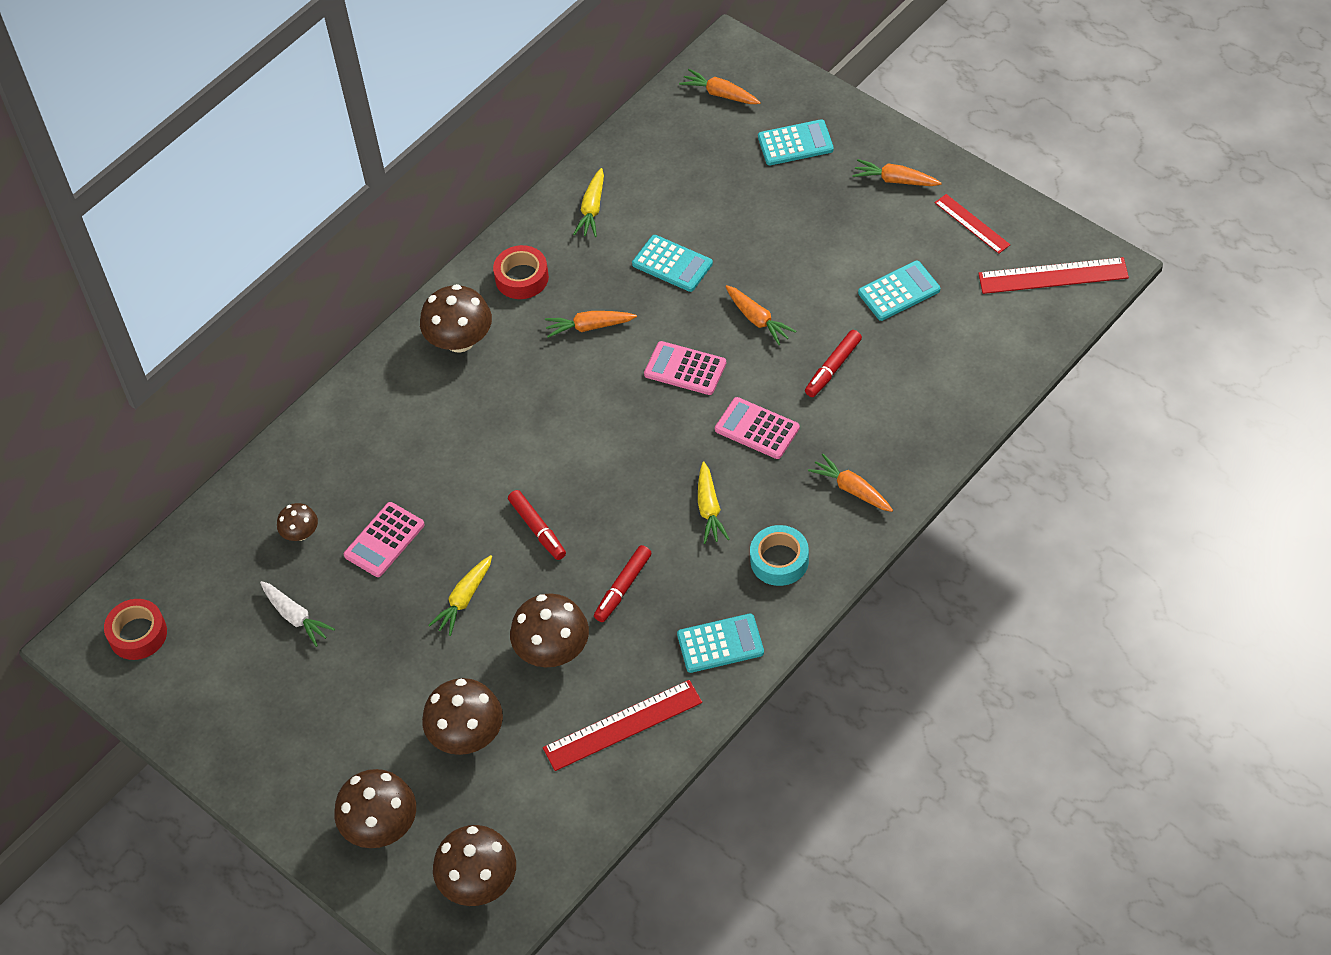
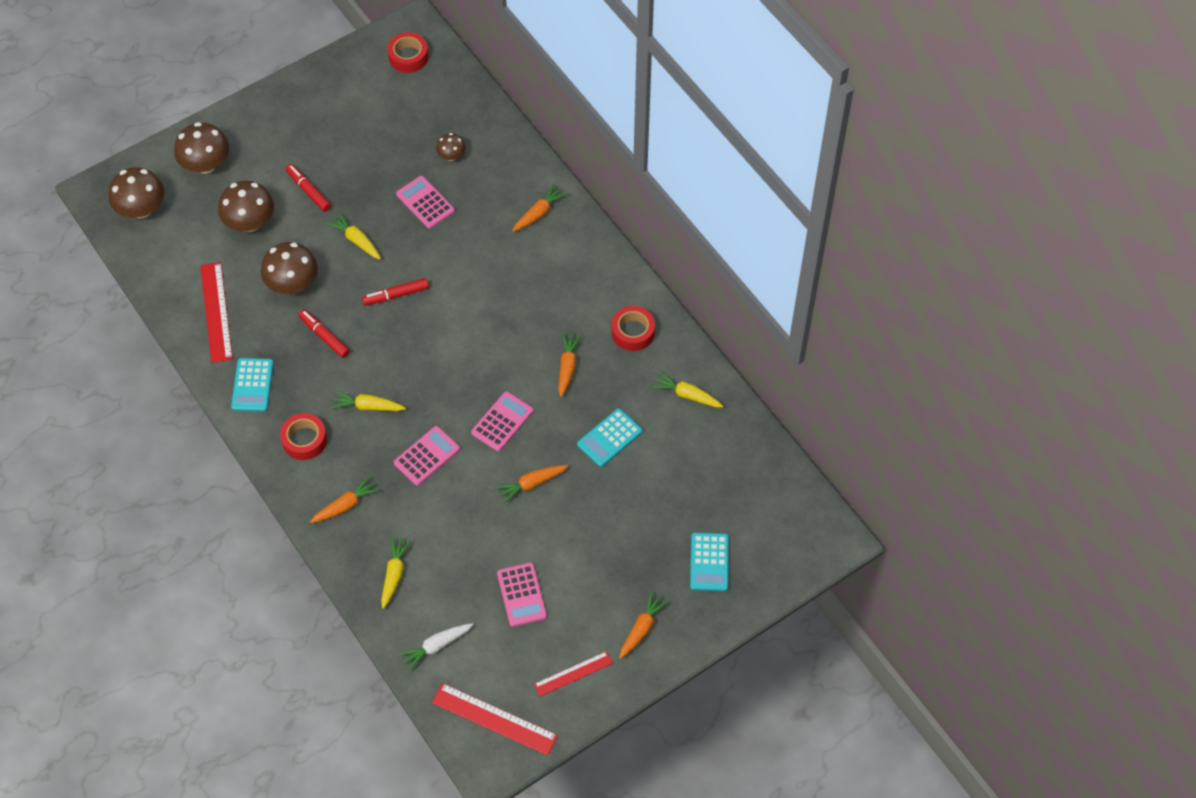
camera: 100 degrees right, 5 degrees up
(295, 617) = (384, 143): white carrot -> white carrot (436, 646)
(460, 340) = (586, 280): brown mushroom -> none
(720, 94) = (785, 519): orange carrot -> orange carrot (539, 213)
(779, 560) = (304, 440): turquoise tape -> red tape
(833, 368) = (463, 524): red marker -> red marker (308, 191)
(899, 291) = (521, 595): turquoise calculator -> pink calculator
(921, 414) = (394, 574): none -> yellow carrot
(1053, 276) = (494, 719): red ruler -> red ruler turned 75 degrees counterclockwise

